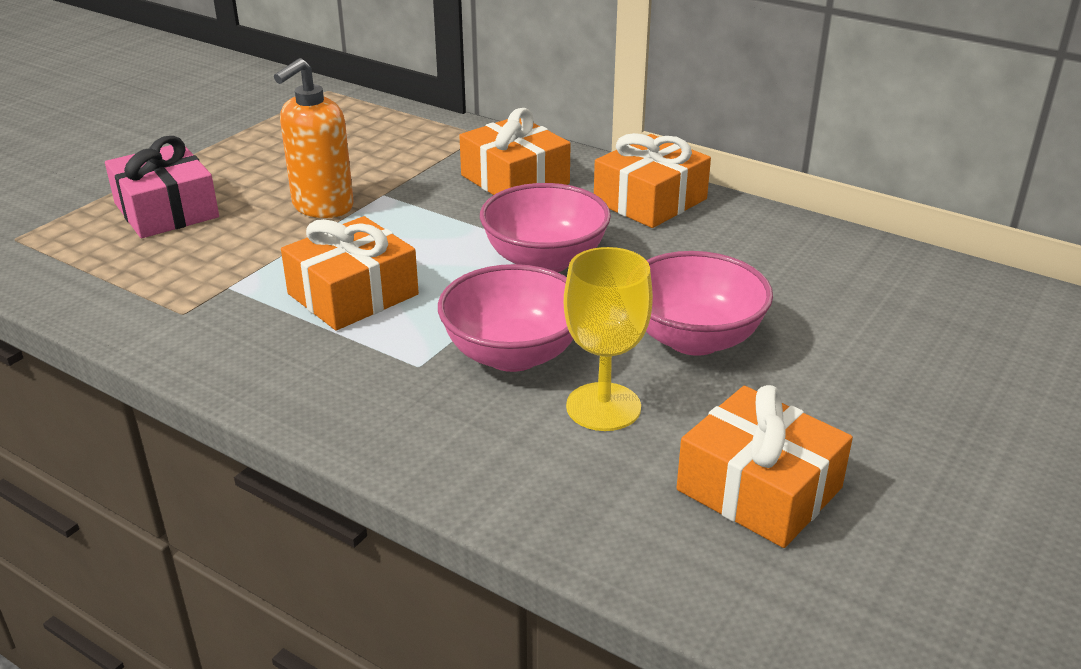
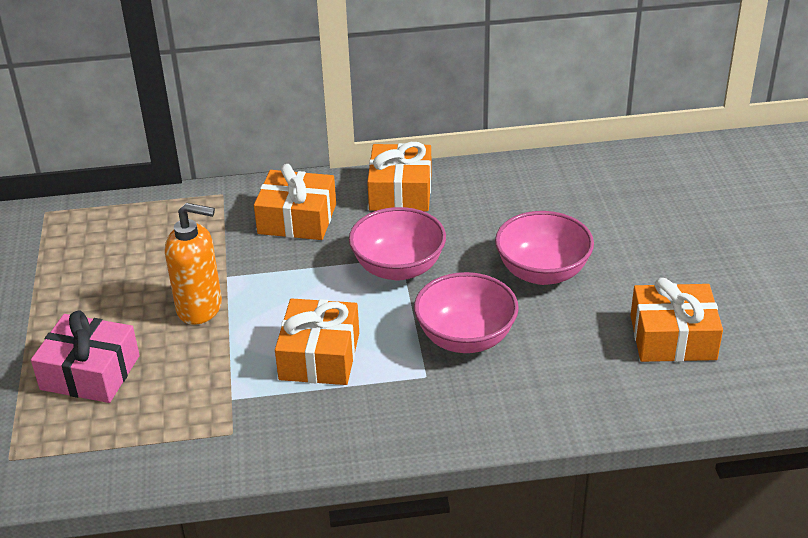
camera: 40 degrees left, 5 degrees up
(322, 207) = (200, 308): orange soap dispenser -> orange soap dispenser turned 75 degrees counterclockwise
(603, 407) = (551, 339): yellow goblet -> none

